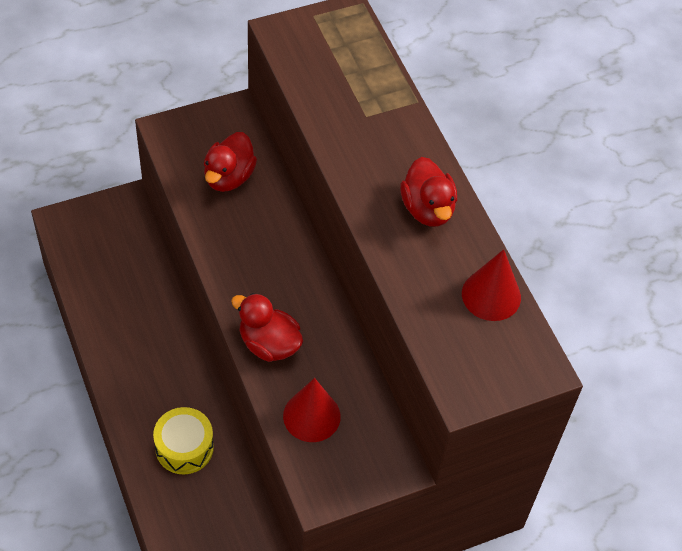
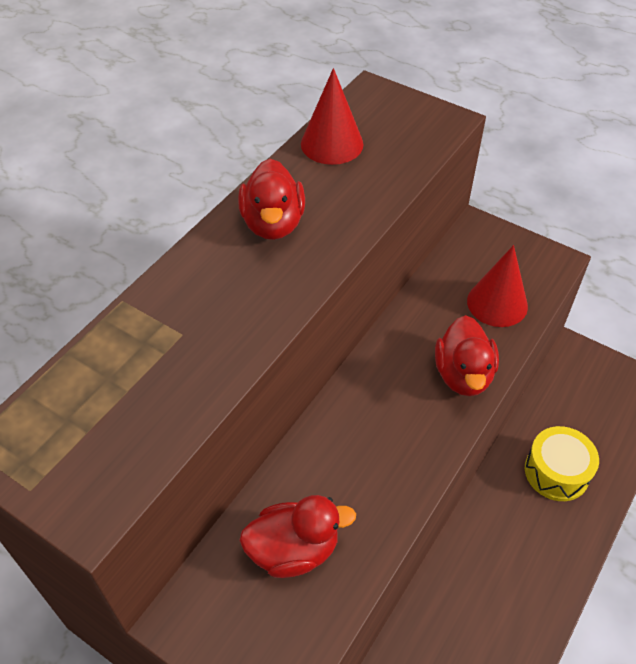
camera: 120 degrees left, 5 degrees down
(427, 209) = (273, 224): red duck -> red duck turned 135 degrees clockwise

